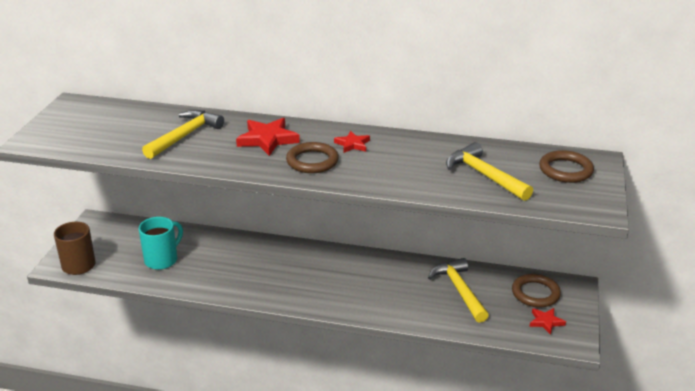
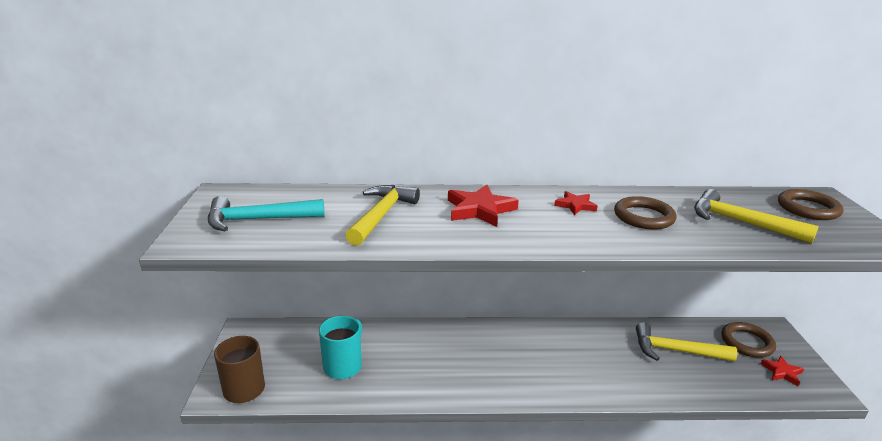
camera: 15 degrees left, 5 degrees down
(89, 130) = (258, 220): none -> turquoise hammer
(312, 161) = (550, 227): brown ring -> brown ring (644, 217)
(459, 290) = (675, 351): yellow hammer -> yellow hammer turned 45 degrees counterclockwise

